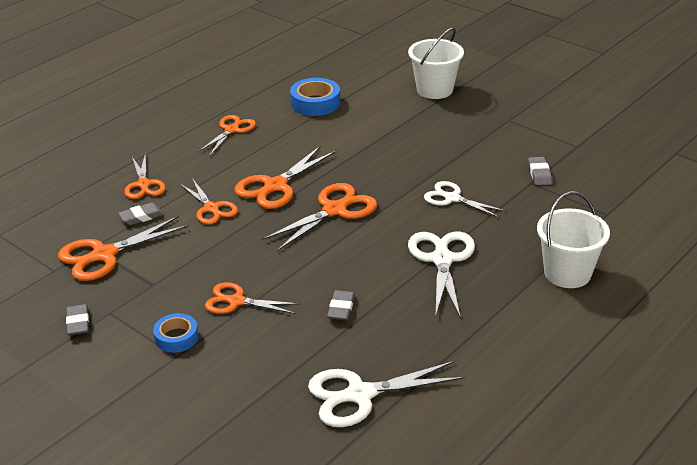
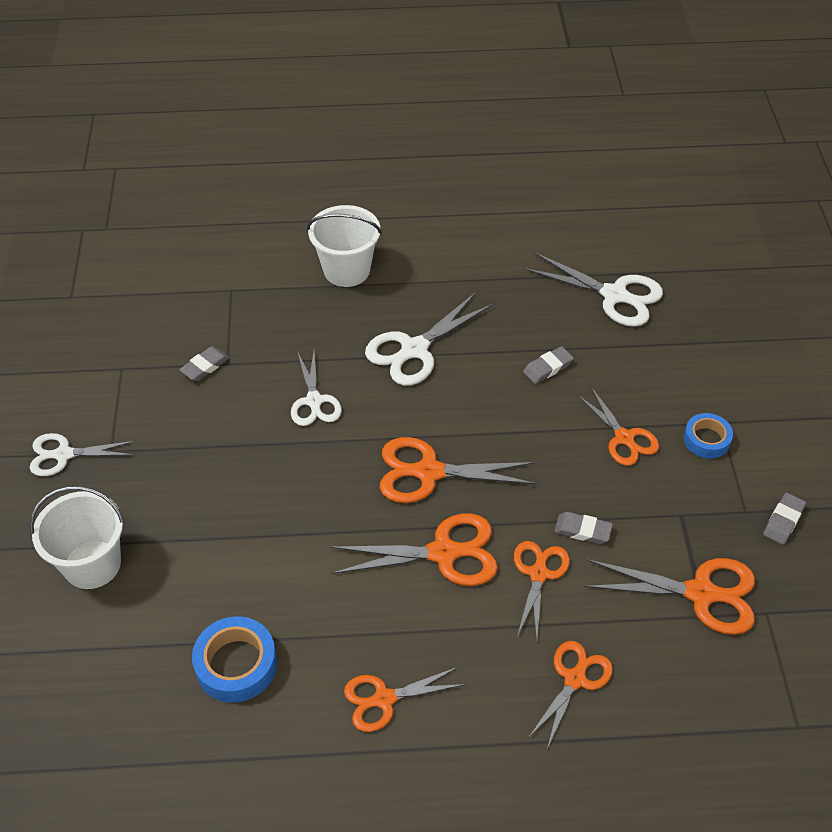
camera: 135 degrees left, 15 degrees up
(141, 217) = (620, 622): grey eraser -> grey eraser (582, 530)
(526, 106) = (64, 454): none -> white scissors

